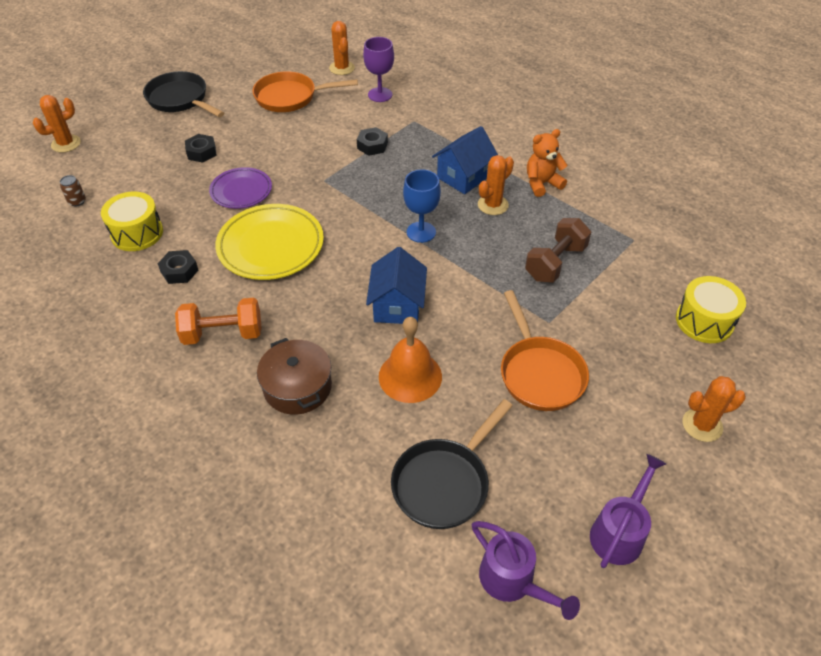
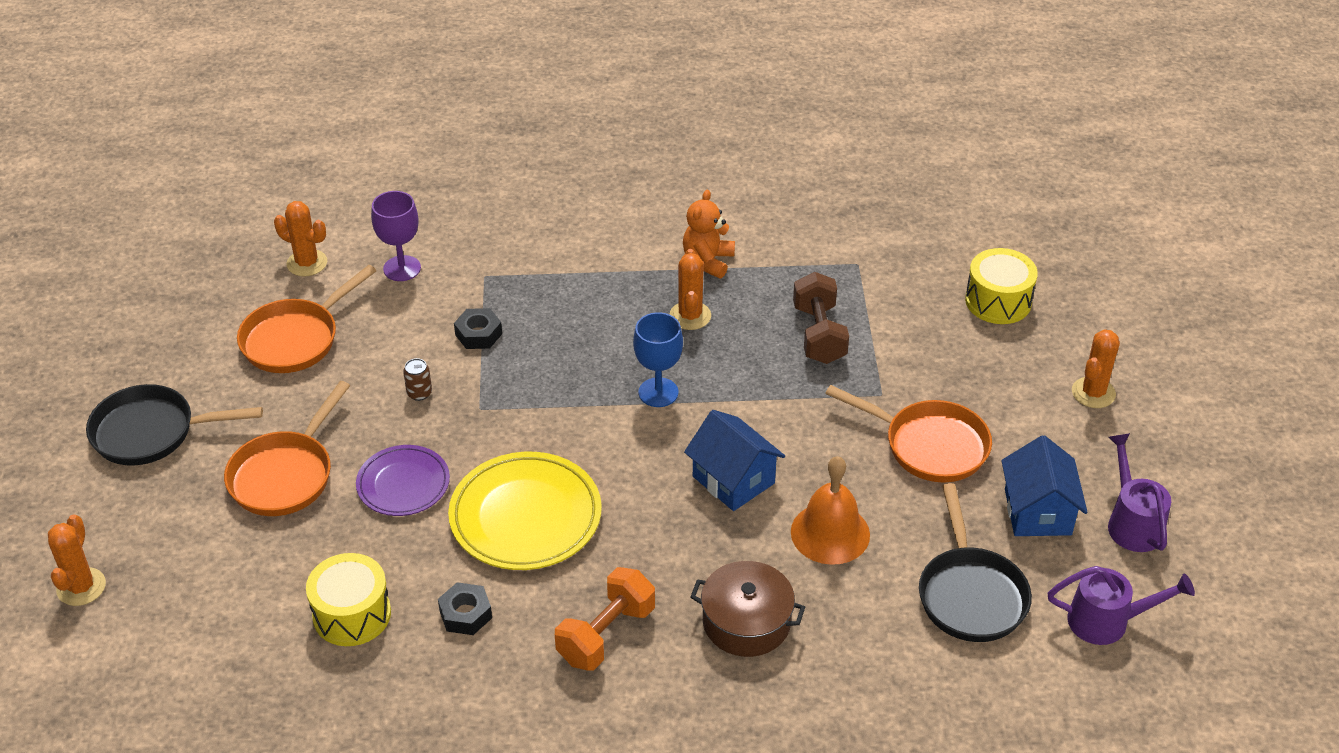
camera: 45 degrees left, 5 degrees down
(77, 201) = (216, 637): brown can -> brown can (419, 393)
(201, 152) = (285, 475): black nut -> orange pan
(464, 176) = (622, 305): blue house -> blue house (1037, 512)

